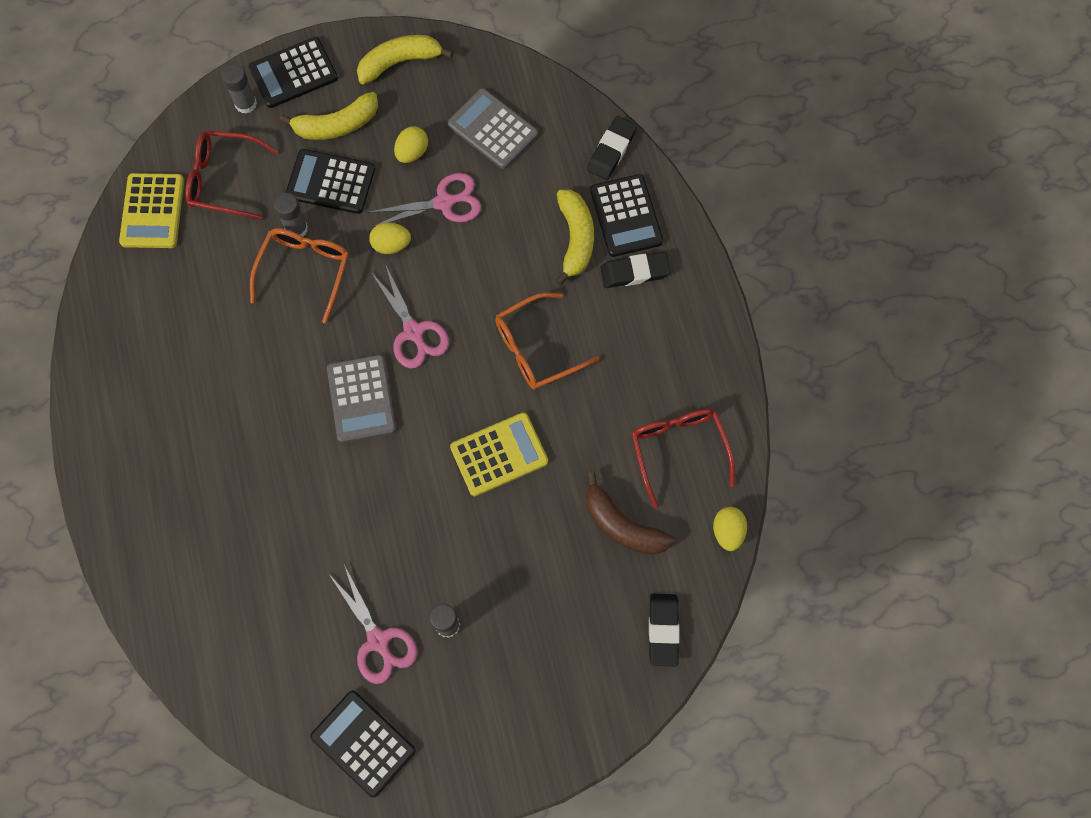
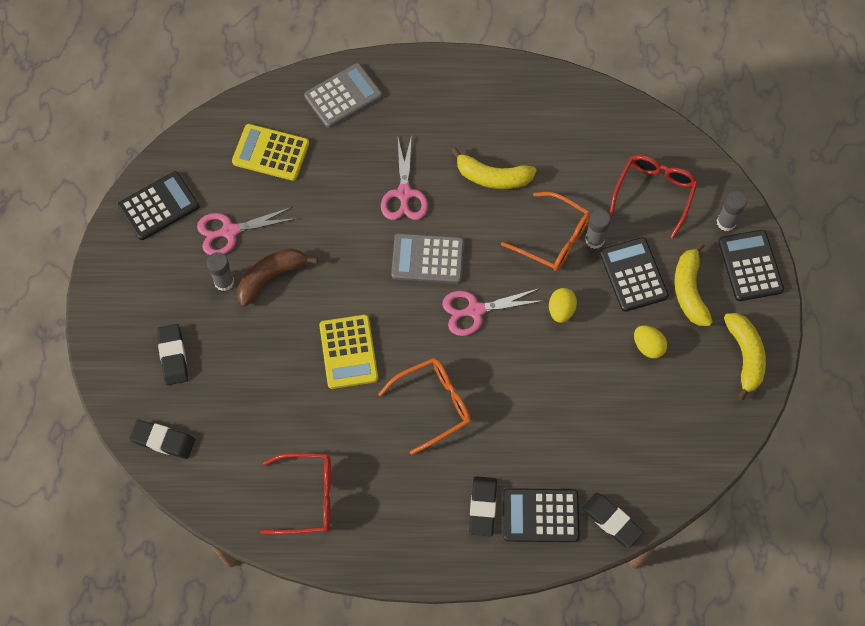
camera: 105 degrees right, 5 degrees down
(152, 211) = (637, 136): yellow calculator -> yellow calculator (271, 153)
(331, 182) = (633, 275): black calculator -> black calculator turned 45 degrees counterclockwise
(444, 202) = (591, 362): pink scissors -> pink scissors (404, 194)
(493, 129) = (657, 420): grey calculator -> grey calculator (343, 96)
(536, 348) = (433, 405): orange glasses -> orange glasses turned 75 degrees clockwise
(558, 654) = (173, 356): none -> black eraser
(575, 238) = (529, 464): yellow banana -> yellow banana (493, 177)
(622, 525) = (258, 432): brown banana -> brown banana (271, 277)
(727, 531) = (224, 517): yellow egg -> none

